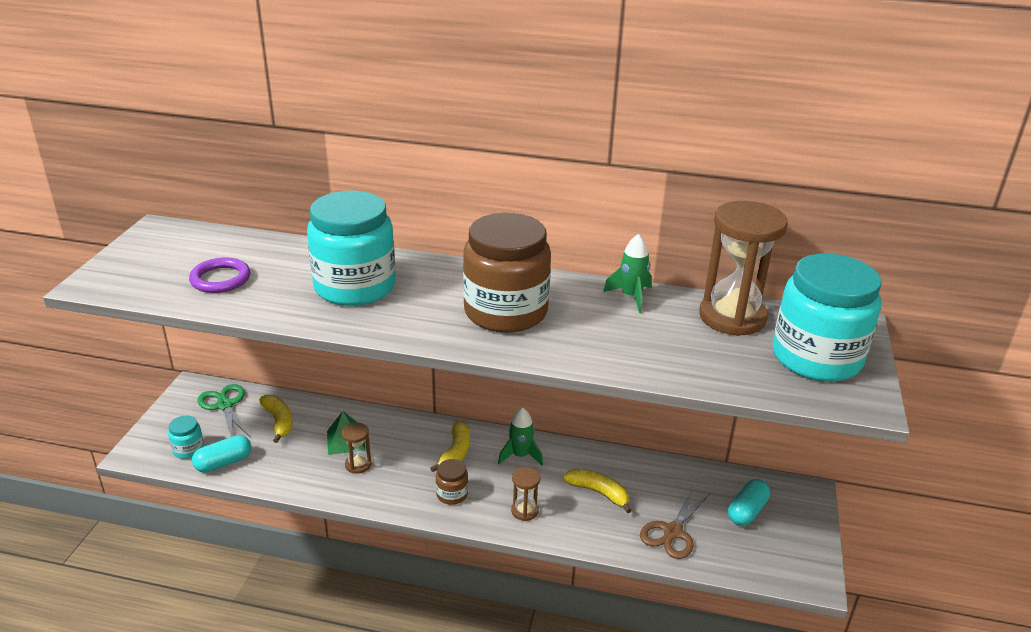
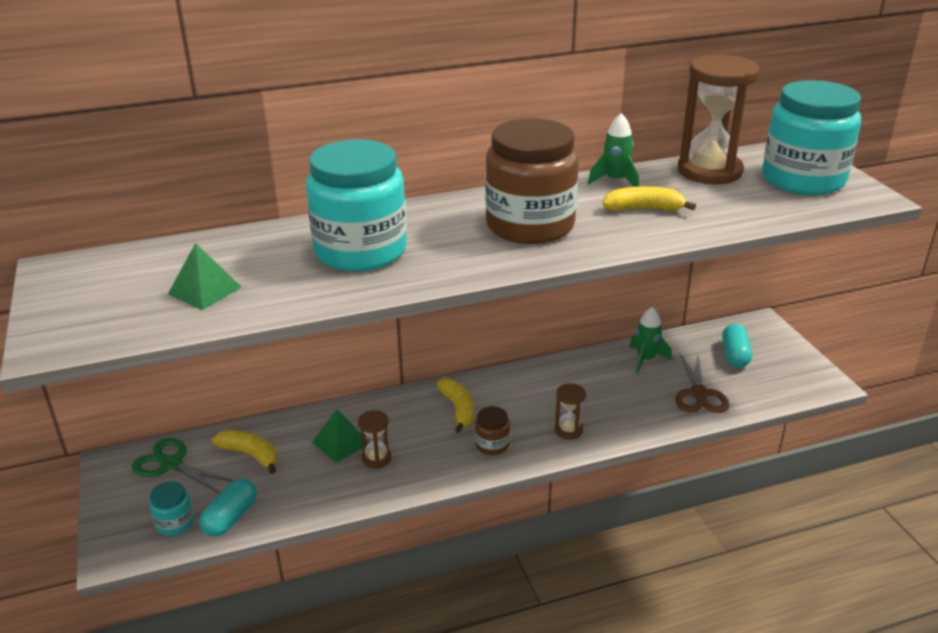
camera: 30 degrees left, 0 degrees up
(220, 279) = (204, 290): purple ring -> green pyramid
(520, 456) = (518, 388): green rocket -> green rocket (646, 359)
(599, 493) = (613, 389): yellow banana -> yellow banana (644, 209)

